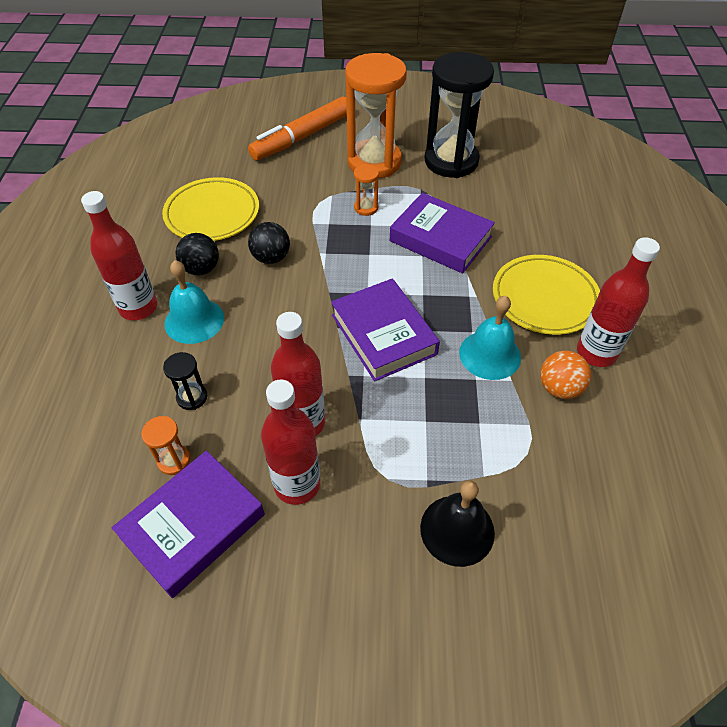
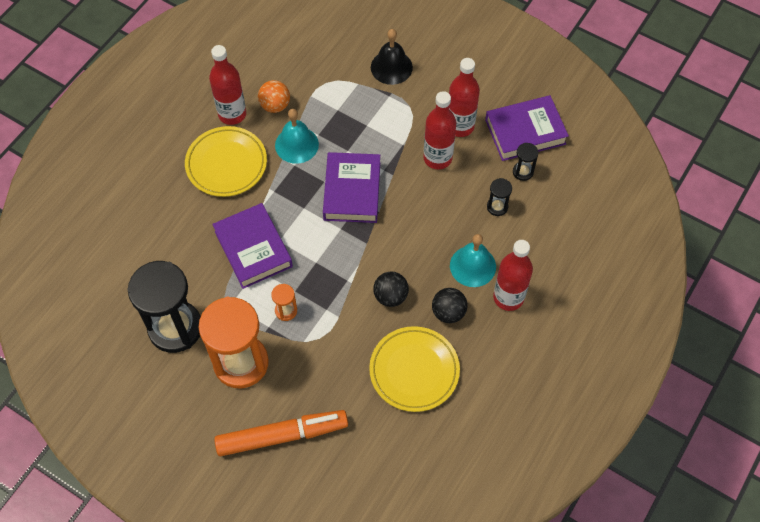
camera: 150 degrees left, 10 degrees up
(174, 460) = (523, 172): orange hourglass -> black hourglass

